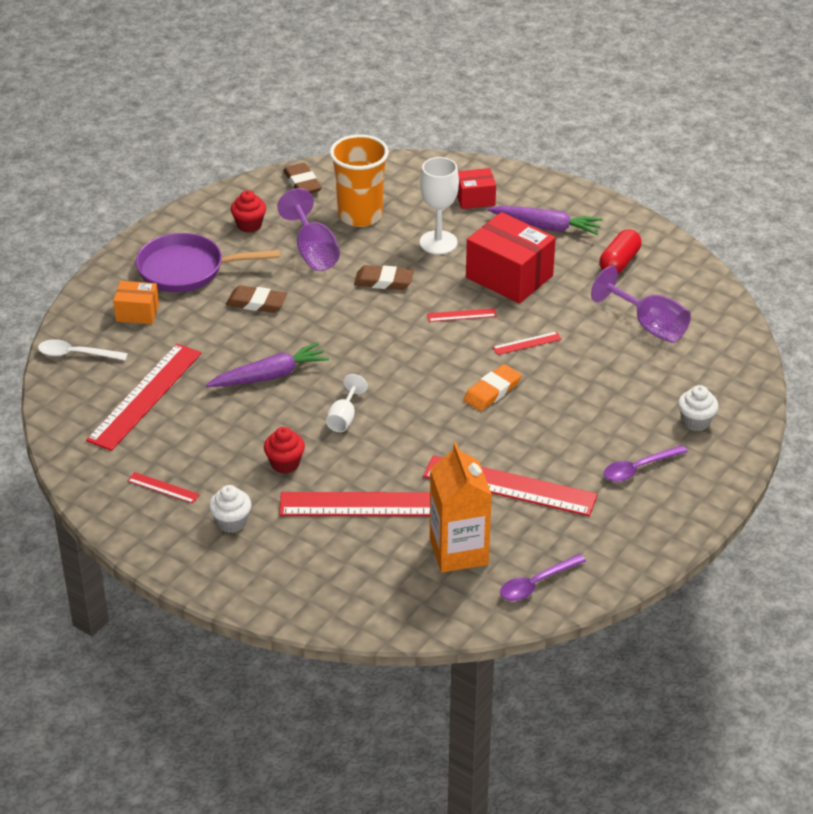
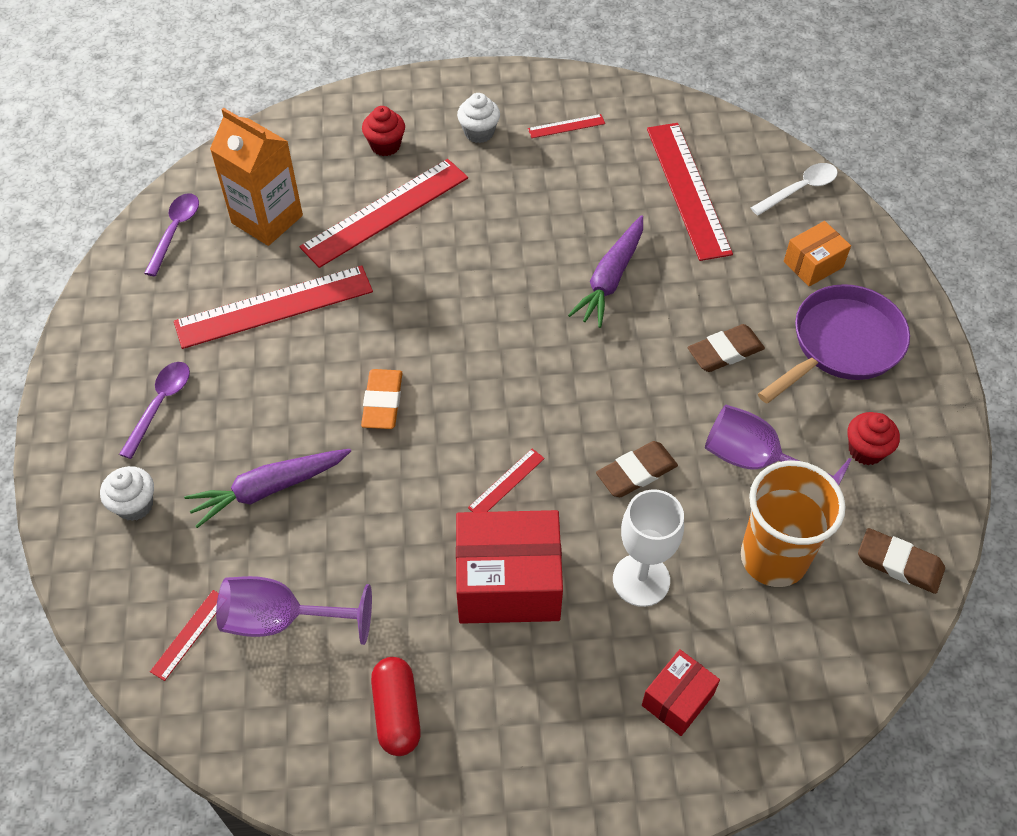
camera: 140 degrees right, 15 degrees up
(285, 464) = (494, 205): red cupcake -> red cupcake (385, 145)
(344, 418) = (494, 280): white goblet -> none
(527, 343) = (401, 492): red ruler -> red ruler (189, 634)
(546, 227) = (542, 713): purple carrot -> purple carrot (268, 489)

